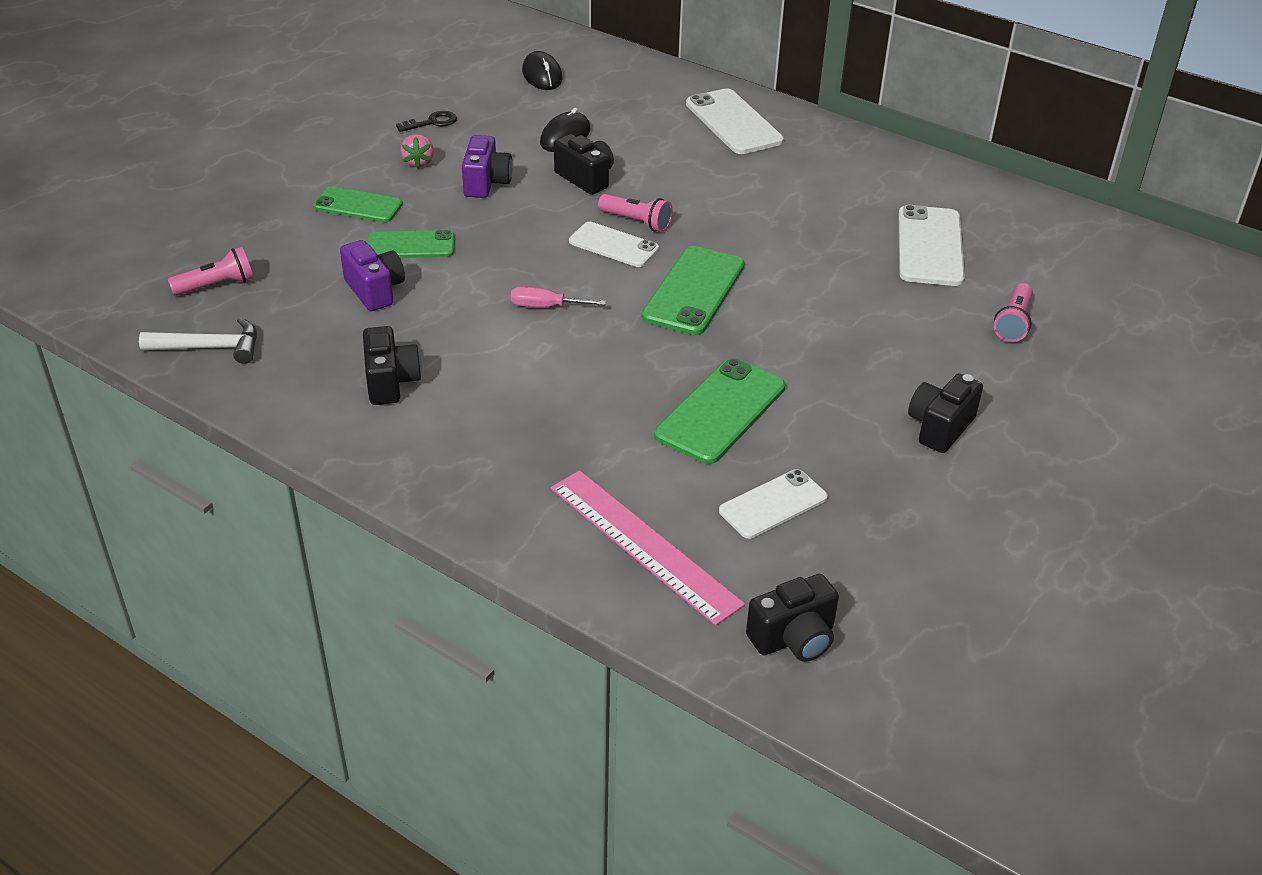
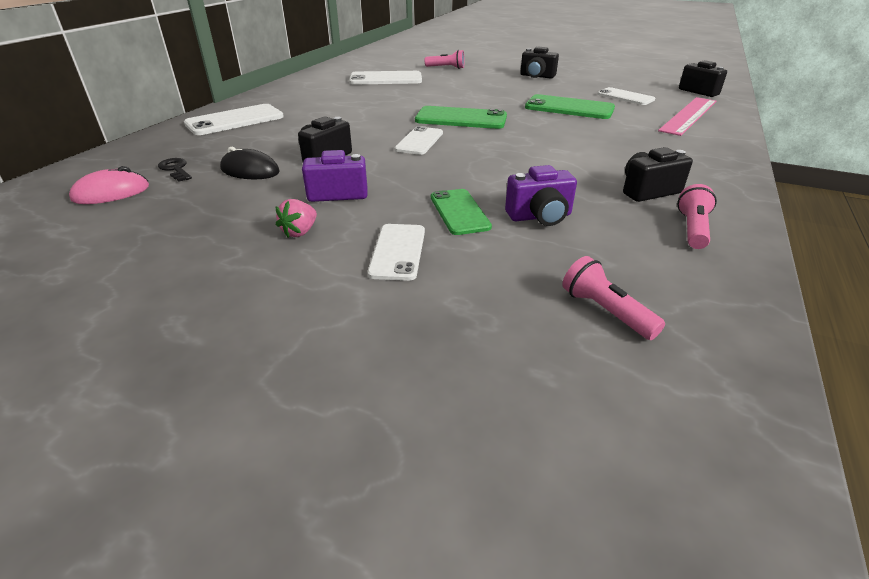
camera: 100 degrees left, 5 degrees down
(211, 347) = (706, 285): white hammer -> none
(358, 205) = (397, 252): green phone -> white phone
(375, 290) = (540, 217): purple camera -> purple camera turned 150 degrees counterclockwise
(418, 162) = (300, 232): pink strawberry -> pink strawberry turned 135 degrees clockwise
(432, 122) = (205, 238): black key -> black key (175, 169)
(542, 75) = (111, 193): black mouse -> pink mouse
(546, 306) = (509, 153): pink screwdriver -> none
(637, 222) = (385, 137): pink flashlight -> pink flashlight (692, 229)

